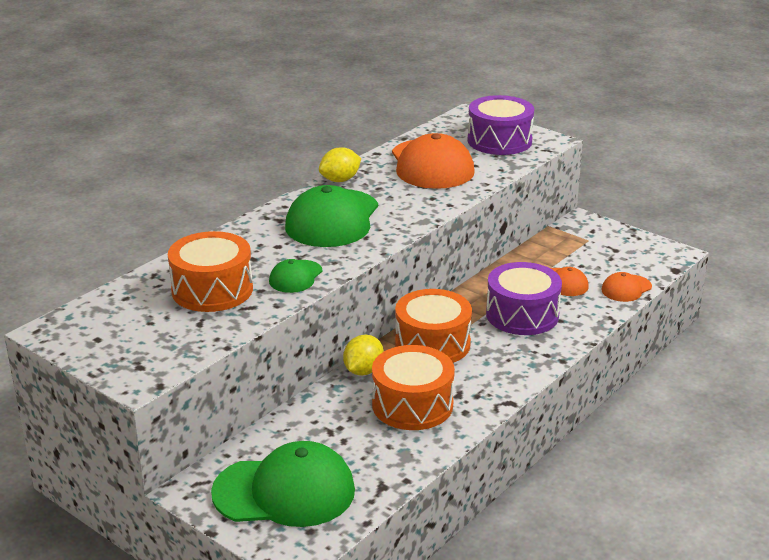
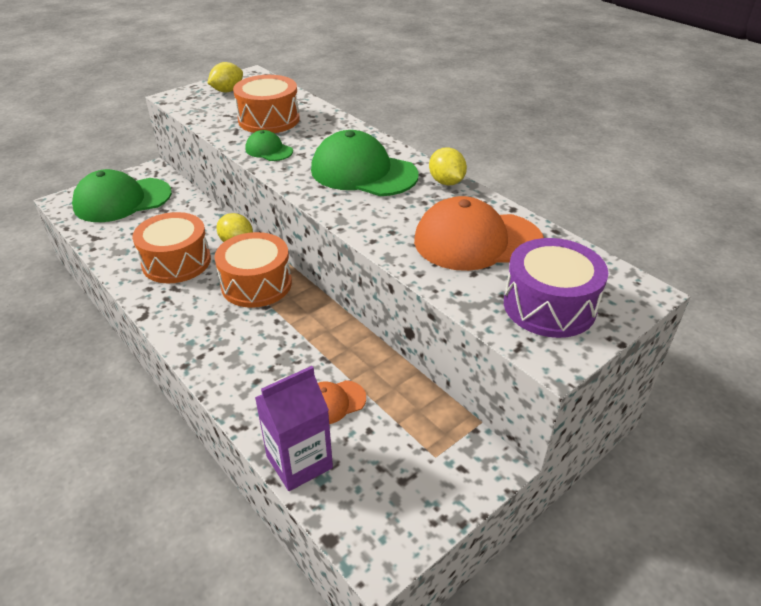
camera: 100 degrees right, 10 degrees up
(116, 338) = (227, 91): none -> yellow lemon
(285, 491) = (122, 200): green cap -> green cap turned 60 degrees clockwise
(522, 315) = (279, 352): purple drum -> none
(626, 288) = (299, 462): orange cap -> purple carton

